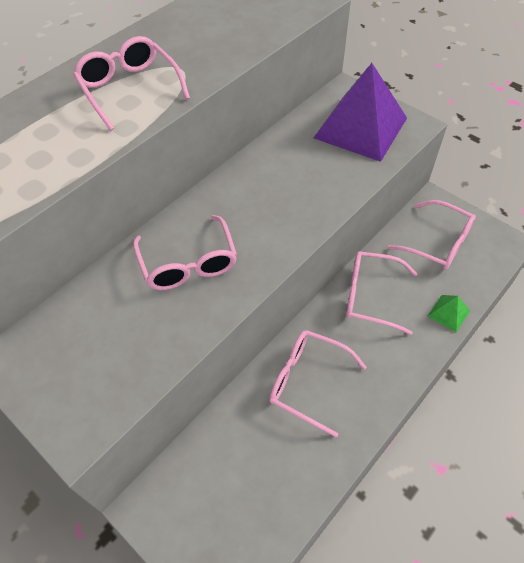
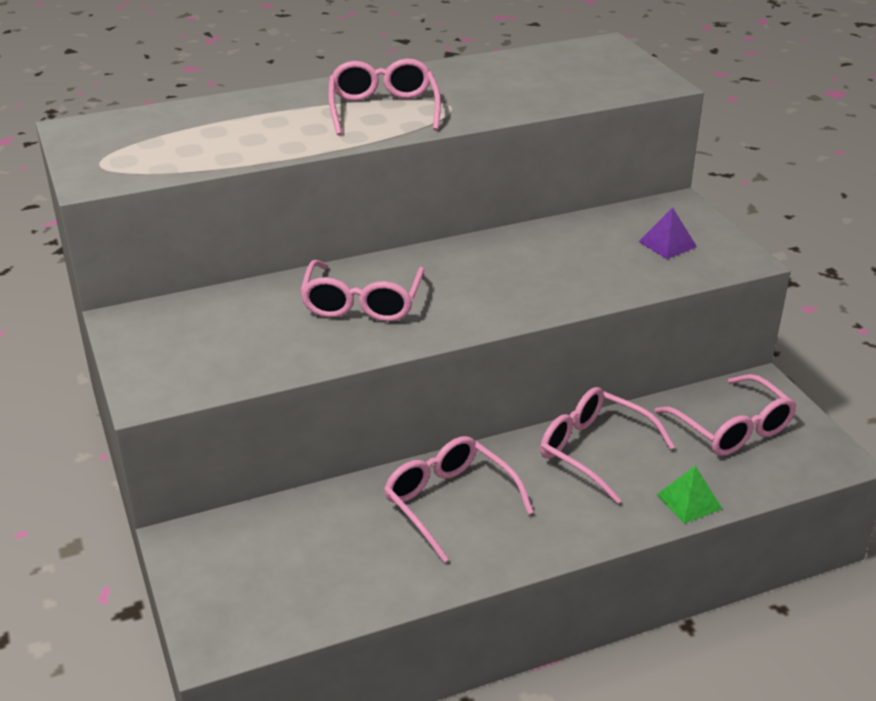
camera: 25 degrees right, 20 degrees down
(360, 127) = (667, 244): purple pyramid -> purple pyramid, size x0.42

